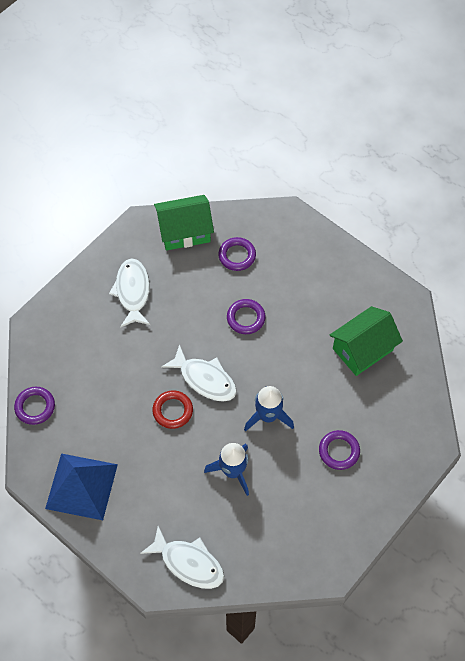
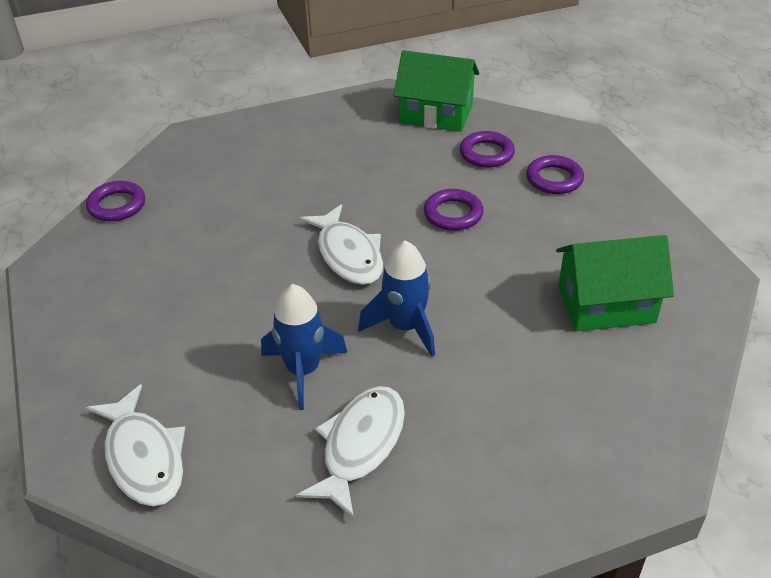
camera: 30 degrees right, 20 degrees down
(81, 486) = (91, 303): blue pyramid -> none
(132, 292) = (328, 145): white fish -> white fish (360, 446)
(172, 411) = (278, 271): red ring -> none
(339, 451) = (486, 414): purple ring -> purple ring (554, 179)

